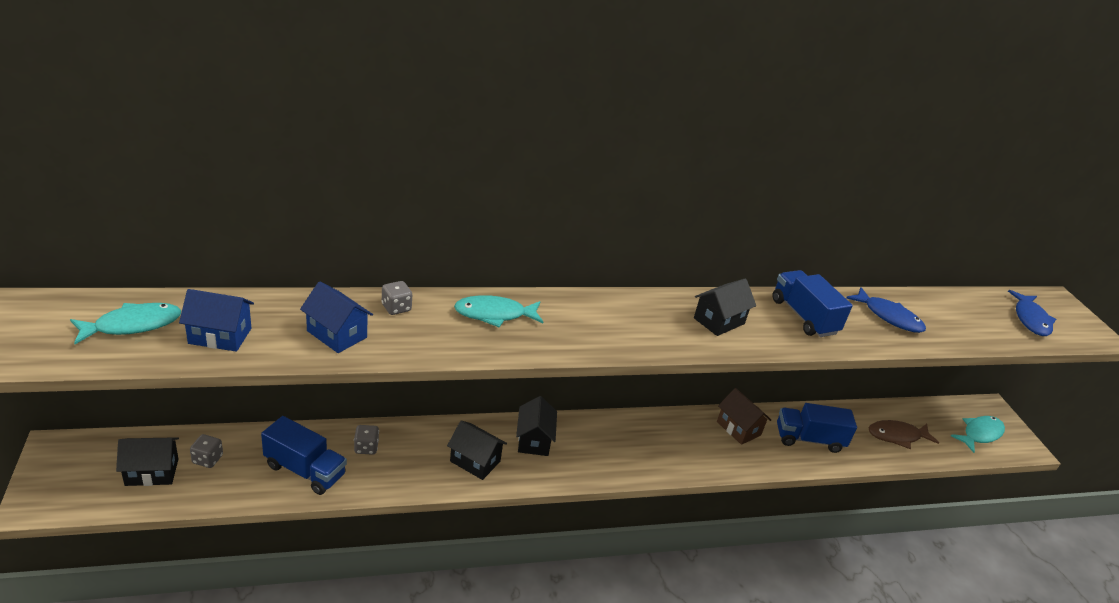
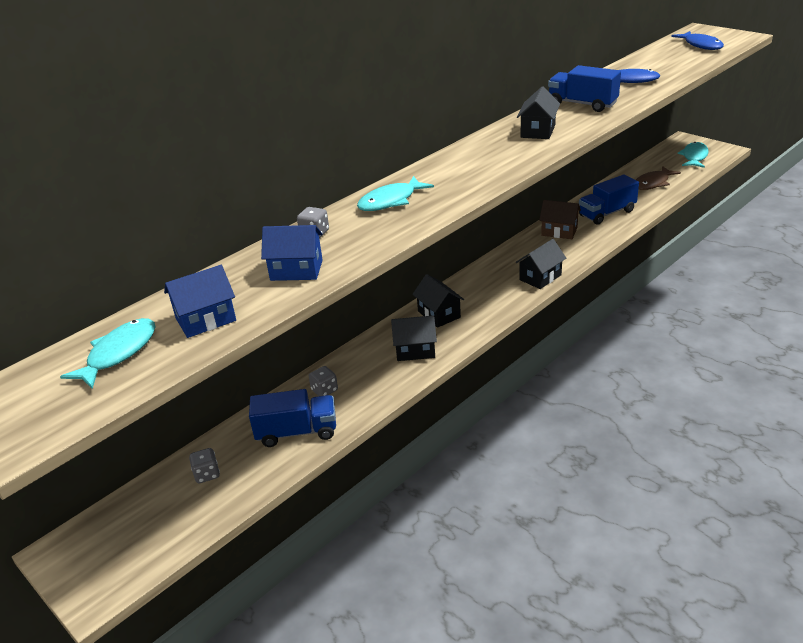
camera: 25 degrees left, 0 degrees up
(152, 472) = (170, 511): black house -> black house (540, 277)

